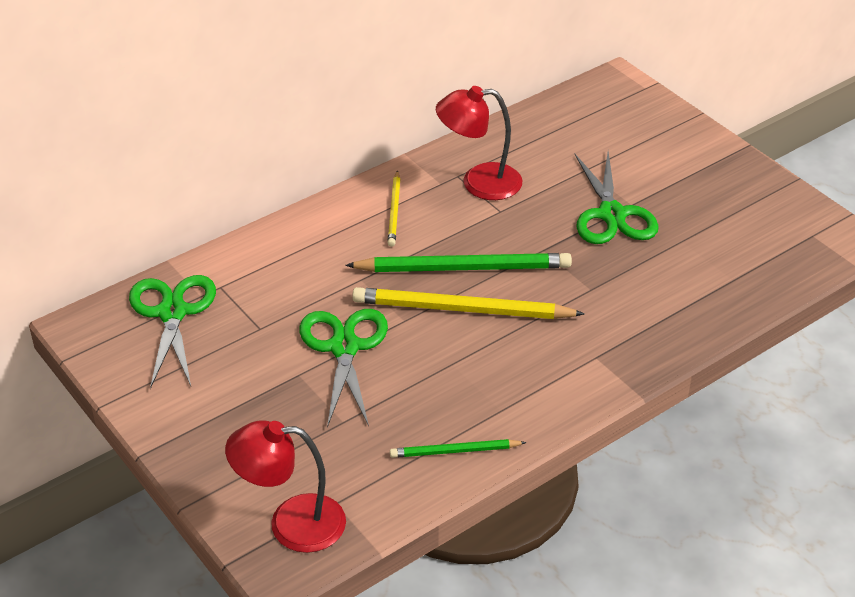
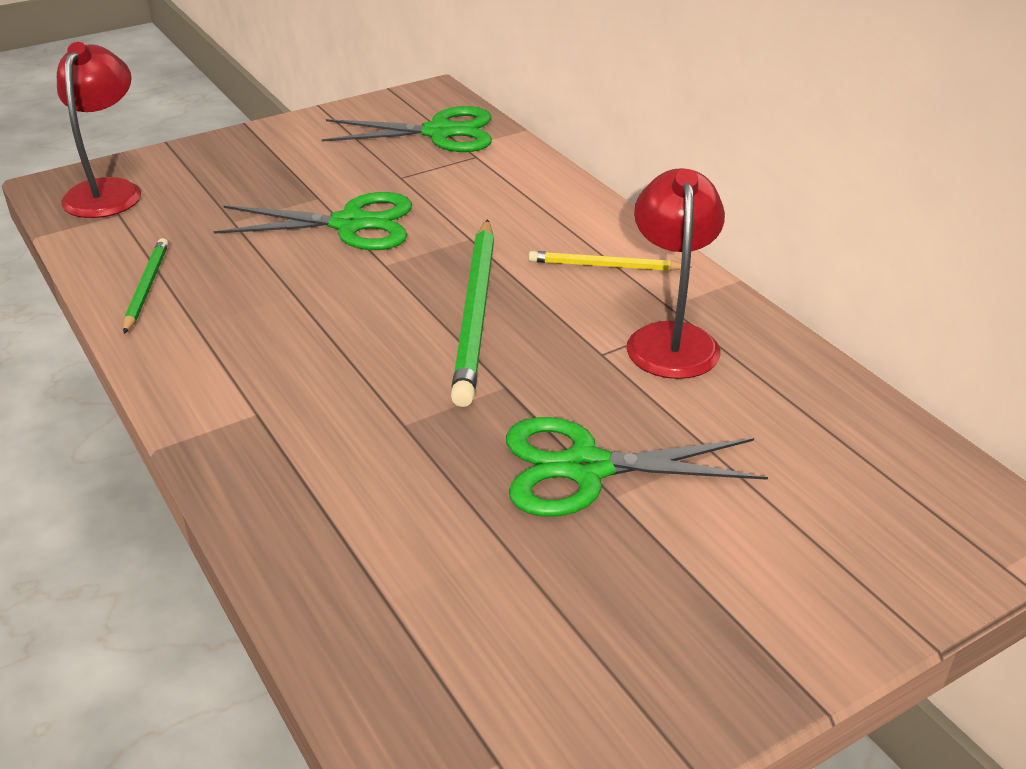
camera: 95 degrees right, 5 degrees down
(462, 310) = (391, 307): yellow pencil -> none

